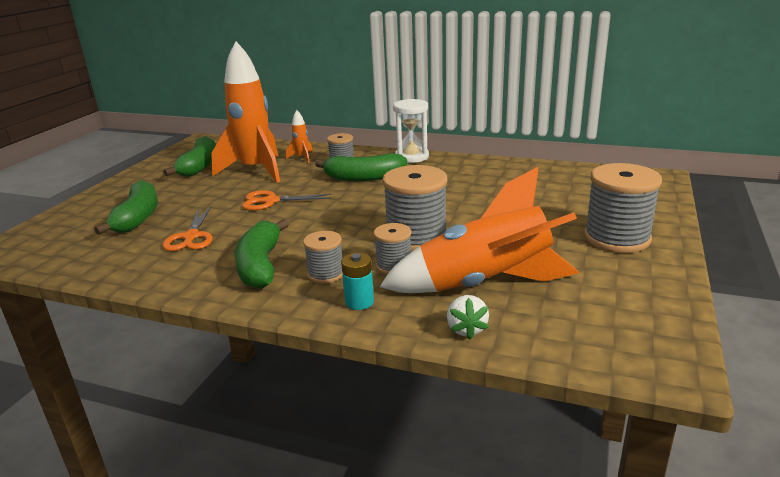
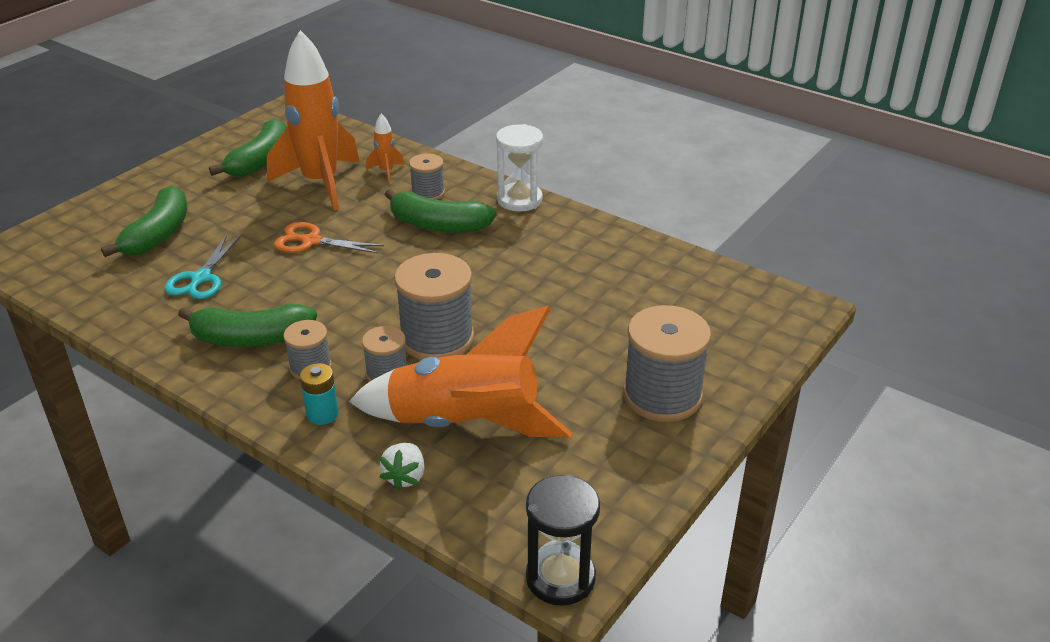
camera: 15 degrees right, 10 degrees up
(191, 237) = (201, 278): orange scissors -> turquoise scissors
(261, 265) = (251, 339): green banana -> green banana turned 105 degrees counterclockwise
(663, 370) = (560, 578): none -> black hourglass

